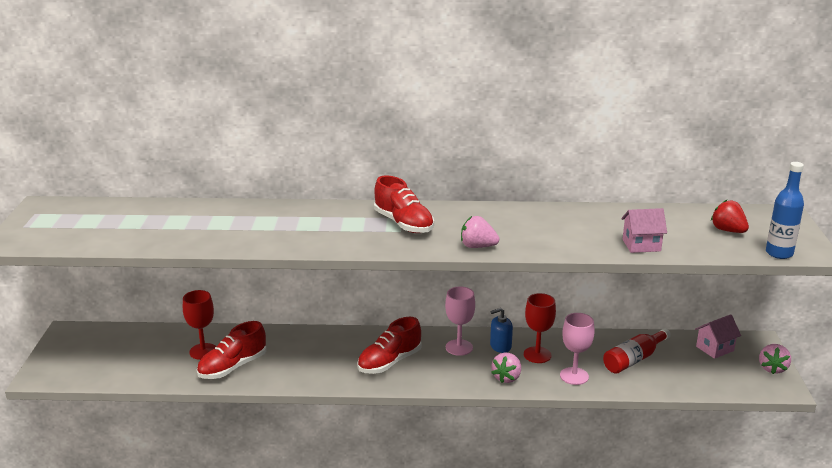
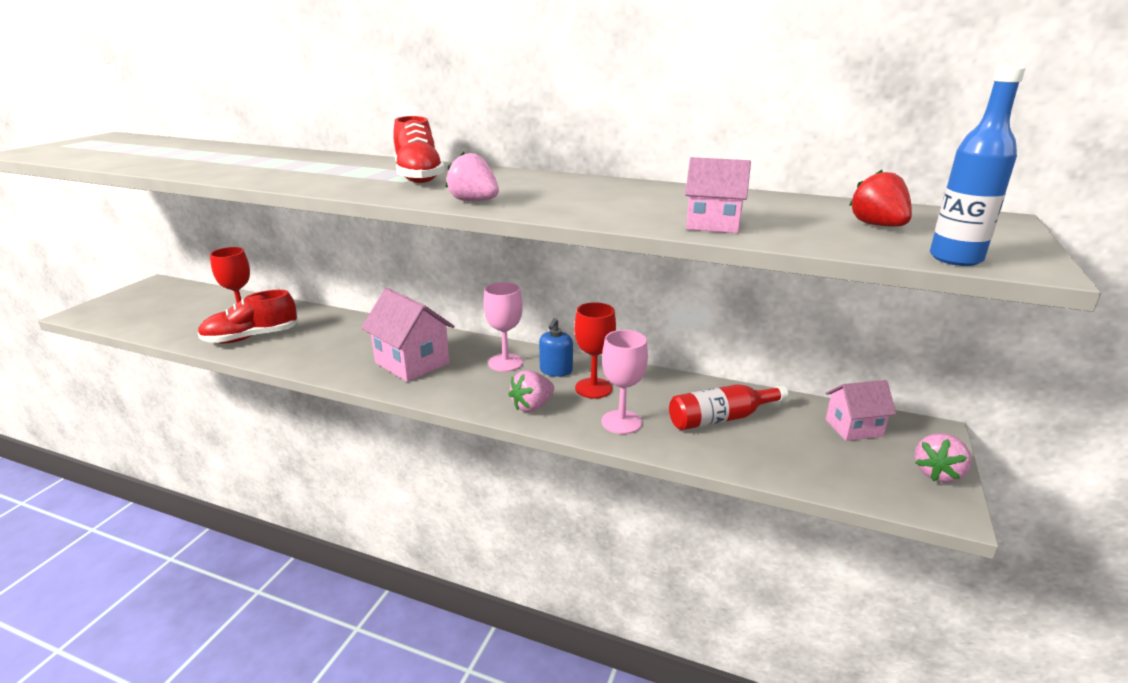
camera: 20 degrees right, 0 degrees up
(389, 362) = (412, 363): red shoe -> pink house
(500, 346) = (556, 370): blue soap dispenser -> blue soap dispenser turned 75 degrees counterclockwise

